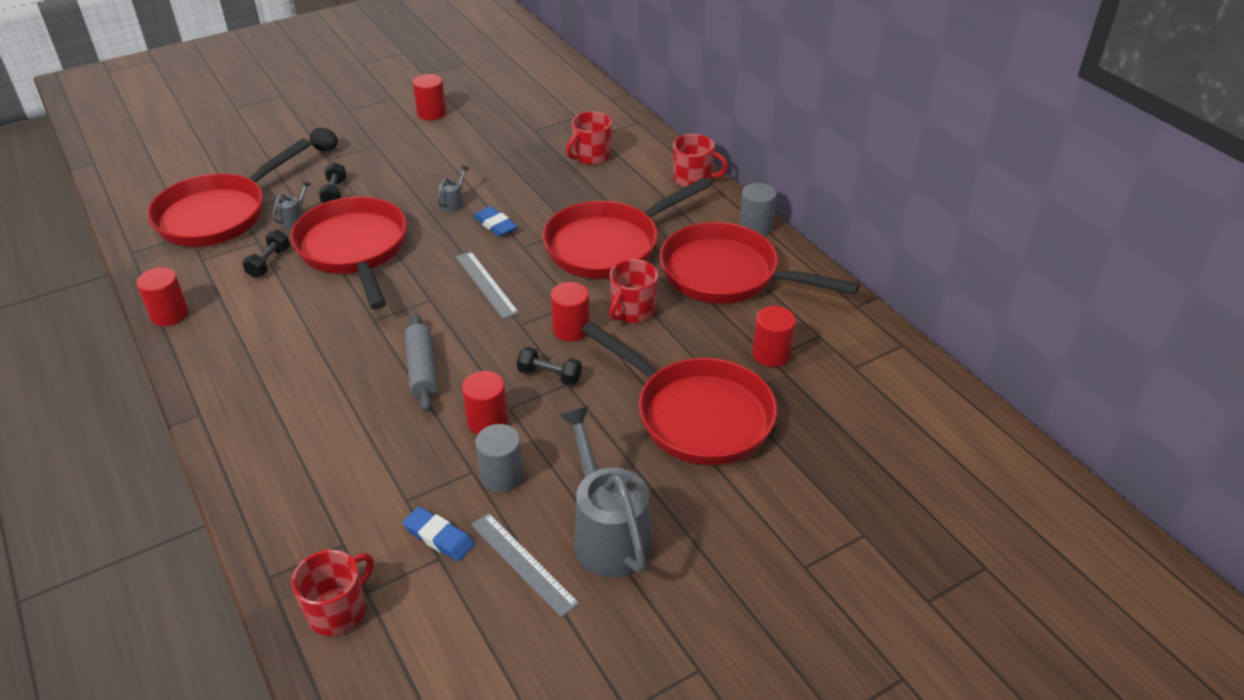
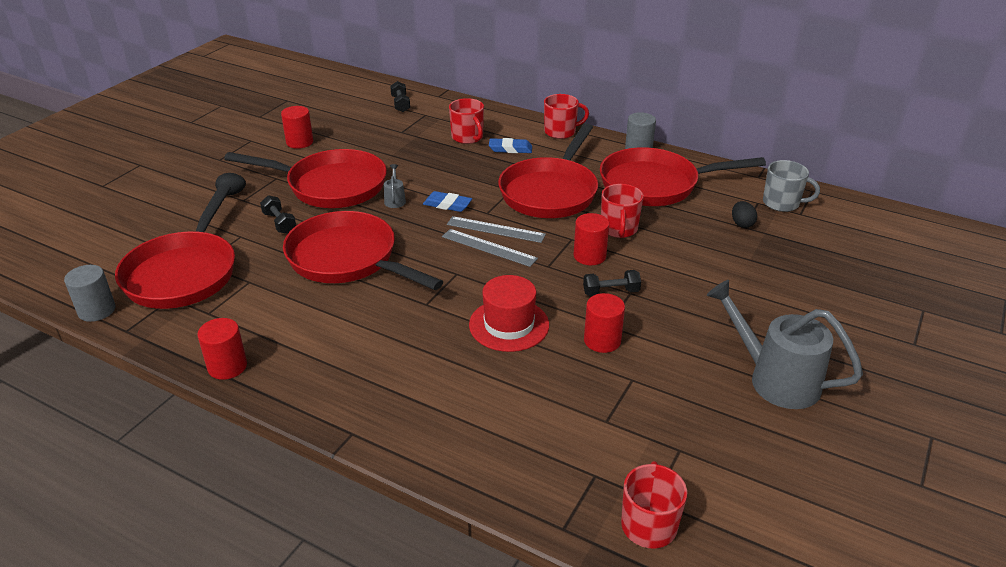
camera: 30 degrees left, 5 degrees down
(269, 263) = (279, 294): black dumbbell -> black dumbbell (400, 104)
(294, 219) = (264, 253): grey watering can -> none
(422, 370) = (509, 325): grey rolling pin -> red hat
(439, 537) = (662, 435): blue eraser -> blue eraser (510, 149)
(501, 476) = (657, 373): grey cylinder -> grey cylinder (96, 310)
(523, 563) = (742, 424): grey ruler -> grey ruler (495, 229)
(591, 156) = (467, 137): red mug -> red mug turned 45 degrees counterclockwise
(697, 415) = (741, 279): red pan -> red pan (331, 186)
(771, 354) = (742, 224): red cylinder -> black egg
(847, 347) = (782, 203): none -> grey mug

